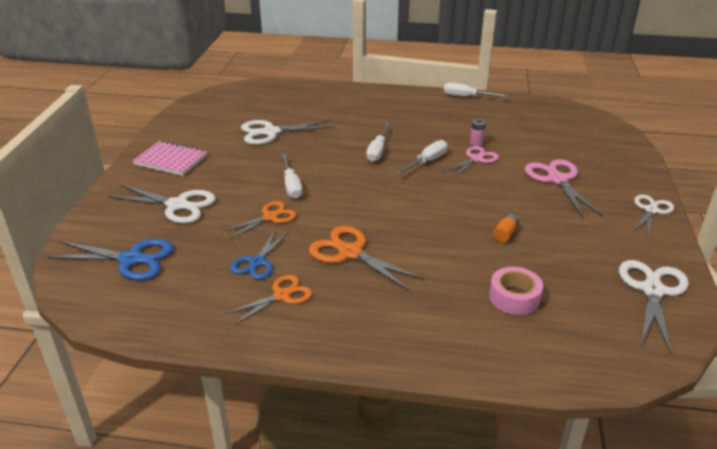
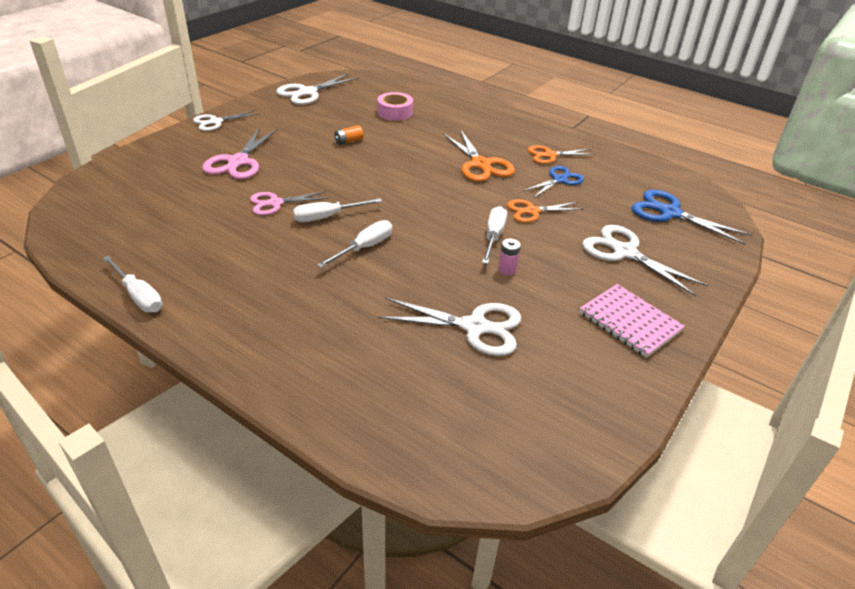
camera: 155 degrees left, 5 degrees up
(476, 143) = (246, 220): pink battery -> pink battery (507, 270)

